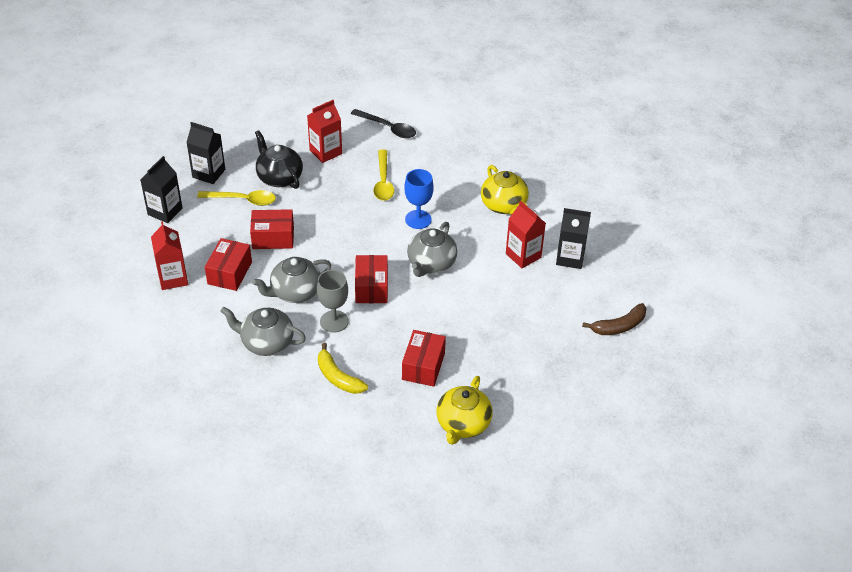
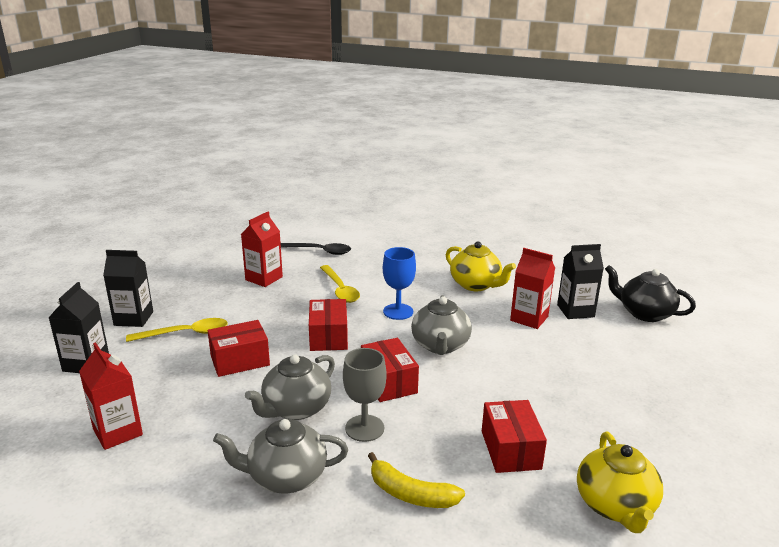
camera: 20 degrees left, 20 degrees down
(230, 273) = (198, 408): red box -> red box (328, 337)
(279, 177) = (221, 307): black teapot -> black teapot (644, 313)
(619, 326) = (679, 355): brown banana -> none

